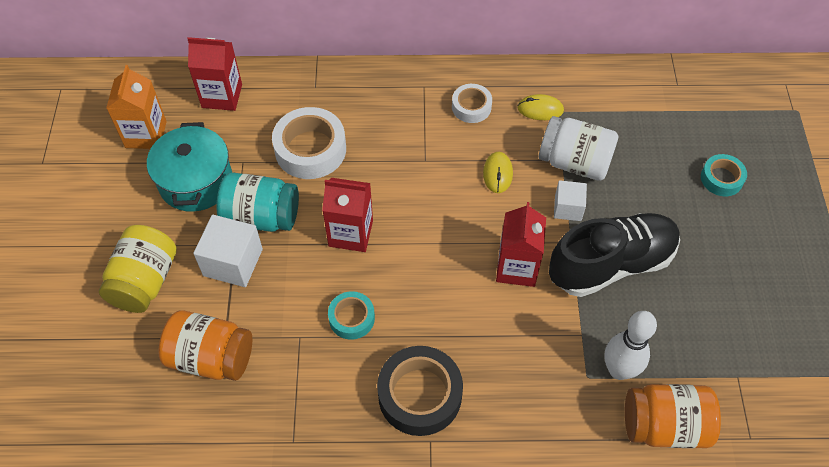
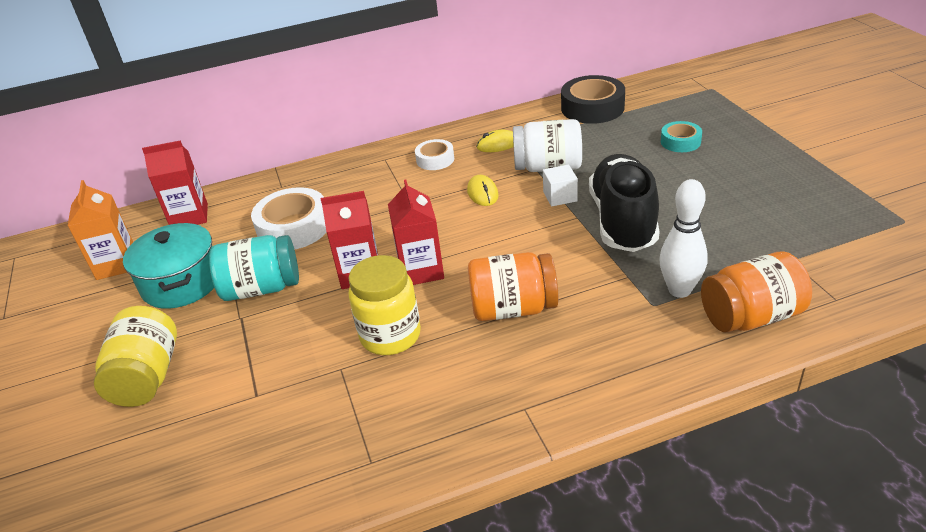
camera: 15 degrees left, 20 degrees down
(211, 357) = (246, 417): orange jar -> orange jar (513, 308)
(233, 262) = (243, 331): white cube -> none
(351, 318) = (390, 336): turquoise tape -> yellow jar
(420, 395) = (493, 374): black tape -> black tape (592, 108)
(516, 267) = (537, 249): red carton -> red carton (421, 270)
(611, 264) = (623, 220): black shoe -> black shoe turned 45 degrees counterclockwise

